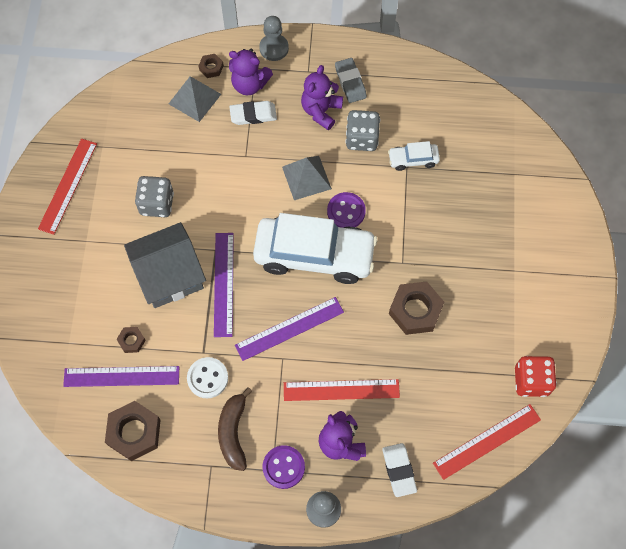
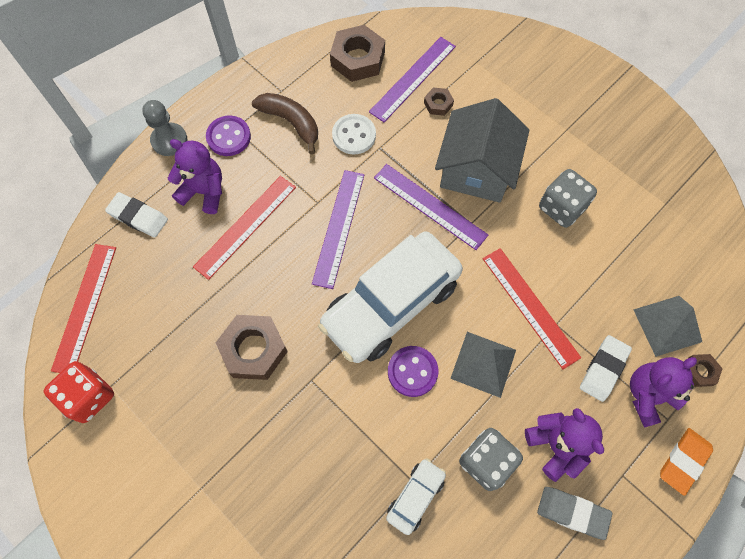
camera: 130 degrees right, 0 degrees up
(68, 186) = (639, 150): red ruler -> red ruler (530, 307)
(274, 48) = (683, 461): grey pawn -> orange eraser

